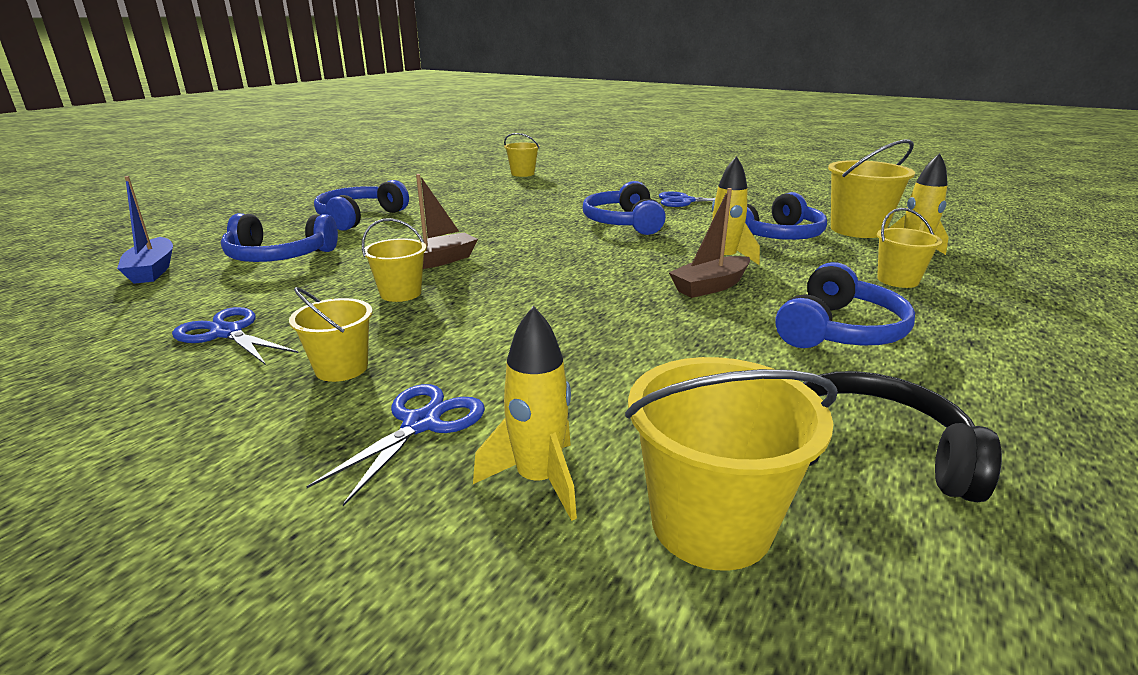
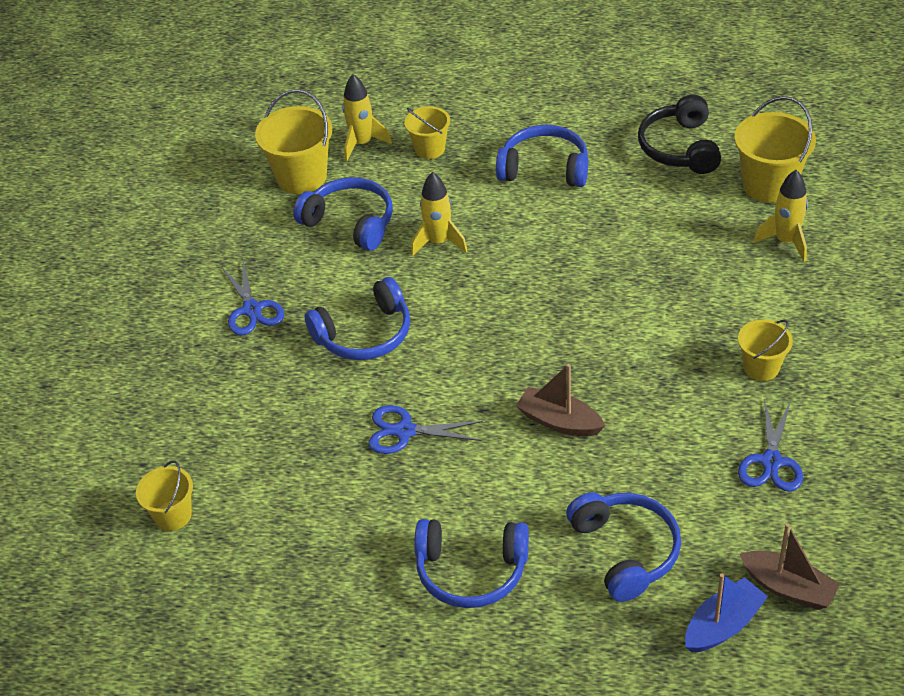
camera: 110 degrees left, 20 degrees up
(400, 293) = (640, 405): yellow bucket -> none
(421, 424) = (781, 301): blue scissors -> blue scissors (405, 431)
(710, 286) = (506, 238): brown boat -> brown boat (788, 588)

